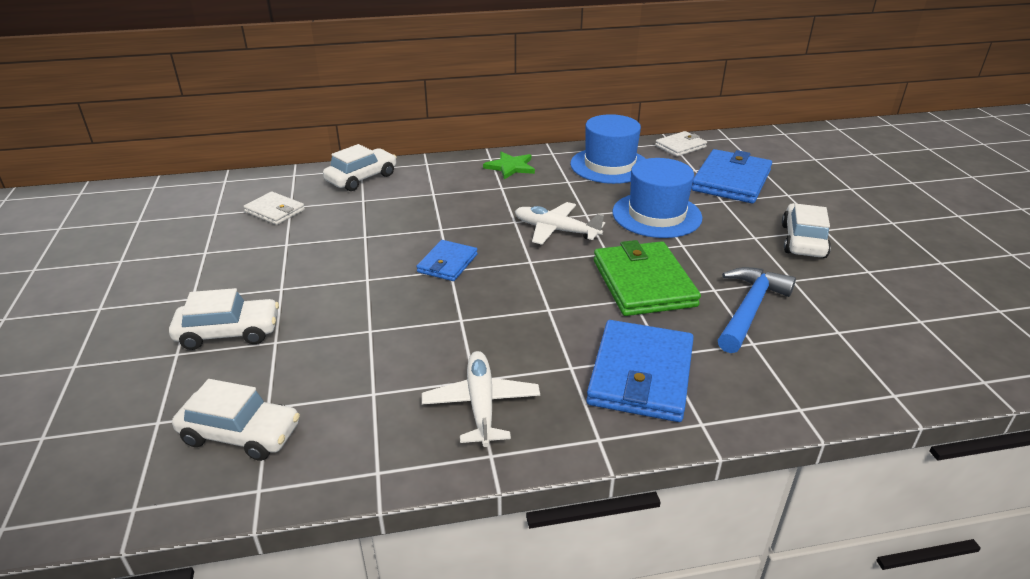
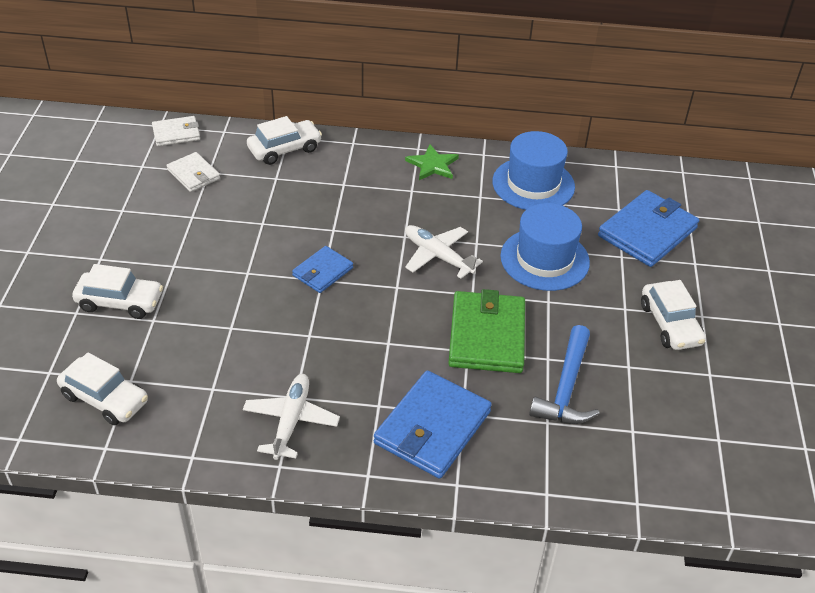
camera: 15 degrees right, 10 degrees up
(680, 146) = (623, 173): white wallet -> white wallet (176, 133)
(749, 309) = (566, 387): blue hammer -> blue hammer turned 150 degrees clockwise
(803, 241) = (670, 324): white car -> white car turned 135 degrees clockwise

